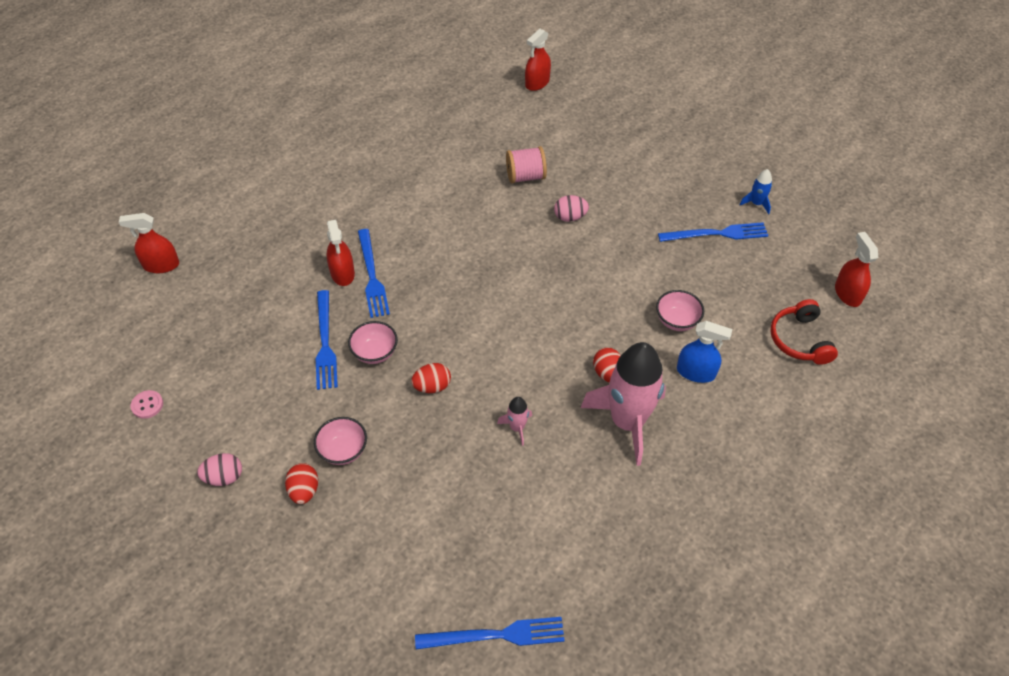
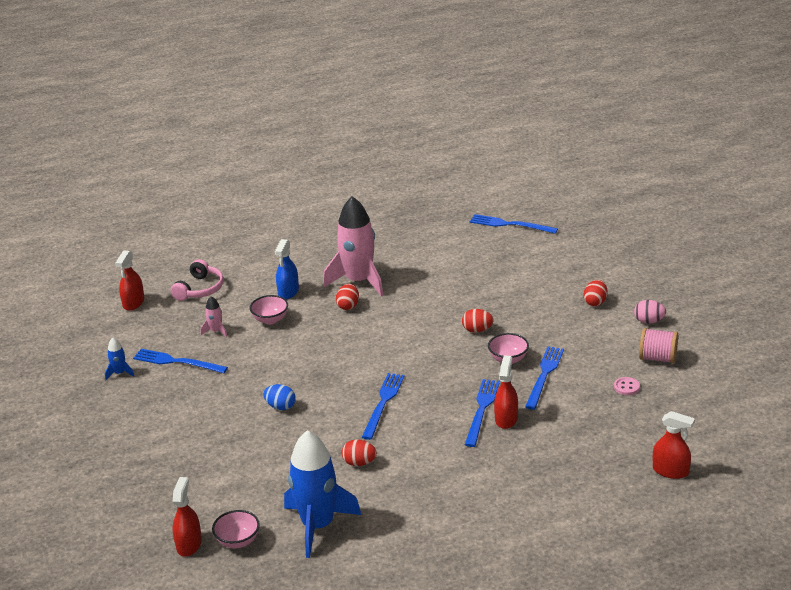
camera: 150 degrees left, 20 degrees down
(147, 405) = (699, 373): pink button -> pink button (626, 387)
(343, 451) = (559, 314): pink bowl -> pink bowl (238, 541)
(450, 124) = (318, 526): none -> blue rocket
(454, 185) = (359, 463): none -> red egg
(475, 252) = (383, 403): none -> blue fork
(517, 428) = (433, 296): pink rocket -> pink rocket (216, 331)
(525, 176) = (288, 451): pink spool -> pink spool (658, 358)
(537, 83) = (189, 544): red spray bottle -> red spray bottle turned 60 degrees counterclockwise
(570, 217) = (280, 407): pink egg -> blue egg
(696, 372) = (288, 291): blue spray bottle -> blue spray bottle turned 120 degrees counterclockwise
(799, 340) = (200, 289): red headphones -> pink headphones

